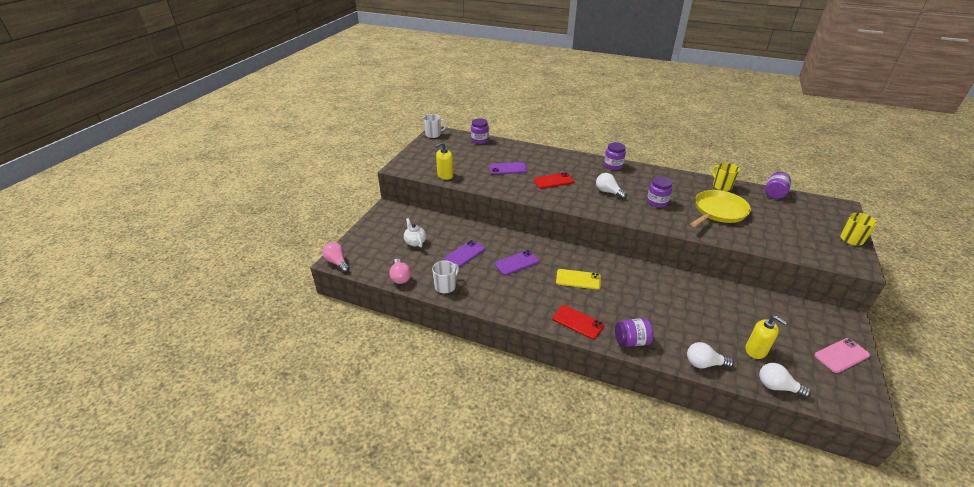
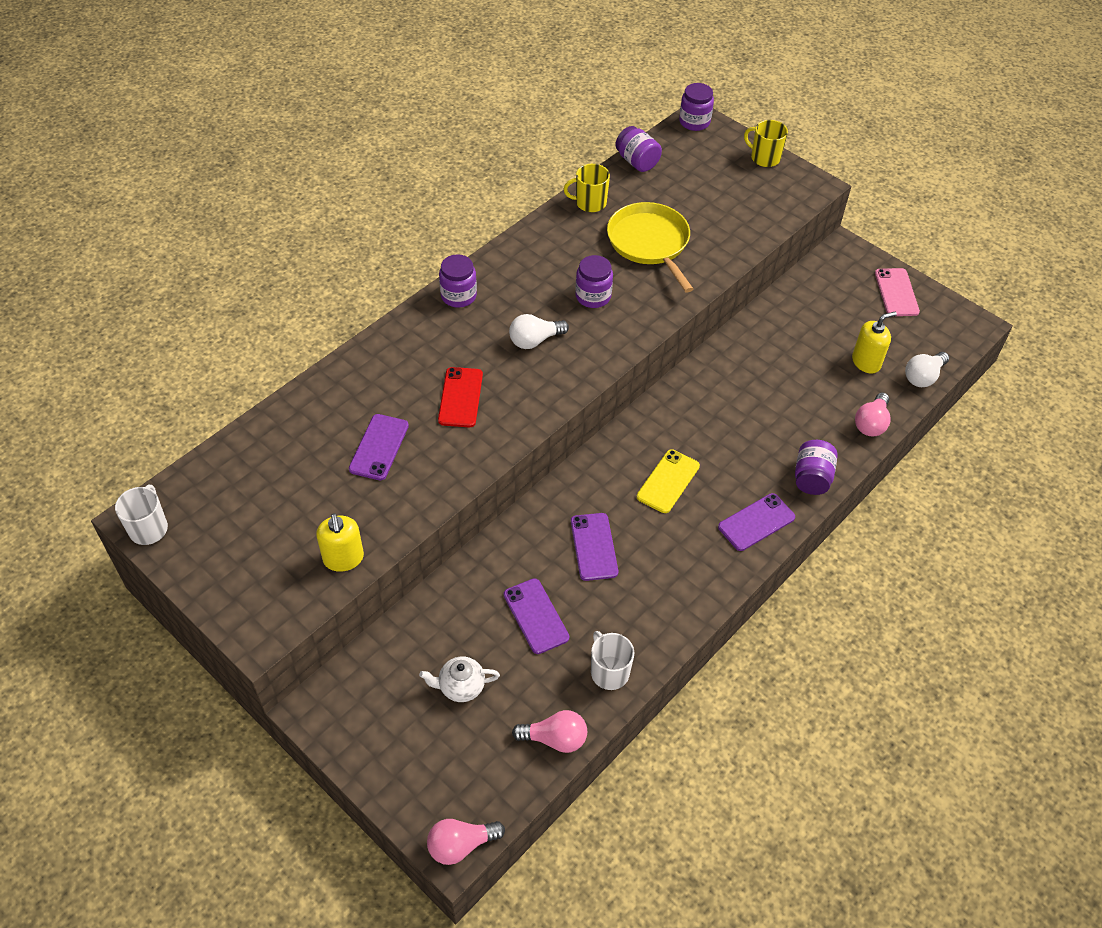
camera: 70 degrees left, 15 degrees up
(479, 140) = (234, 453): purple jar -> purple jar (694, 122)
(578, 322) = (756, 522): red phone -> purple phone
(704, 363) = (871, 423): white light bulb -> pink light bulb

